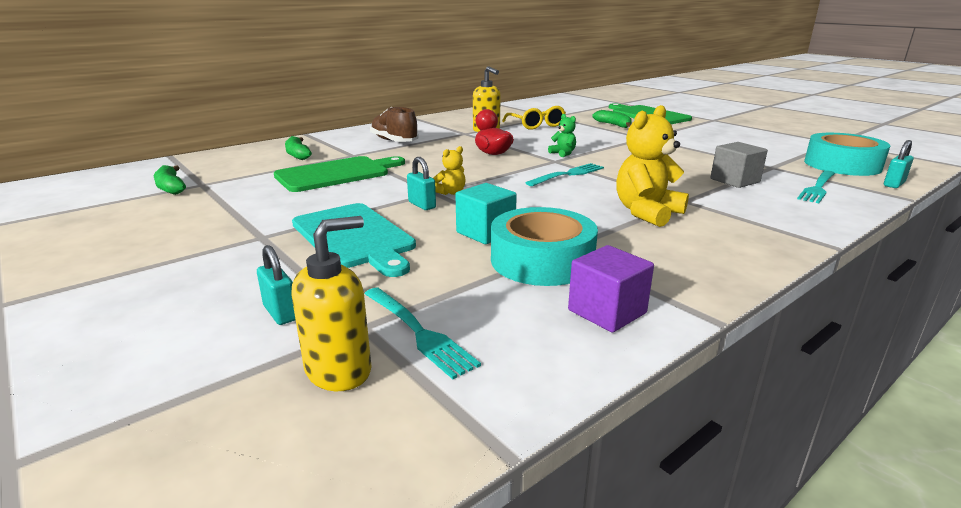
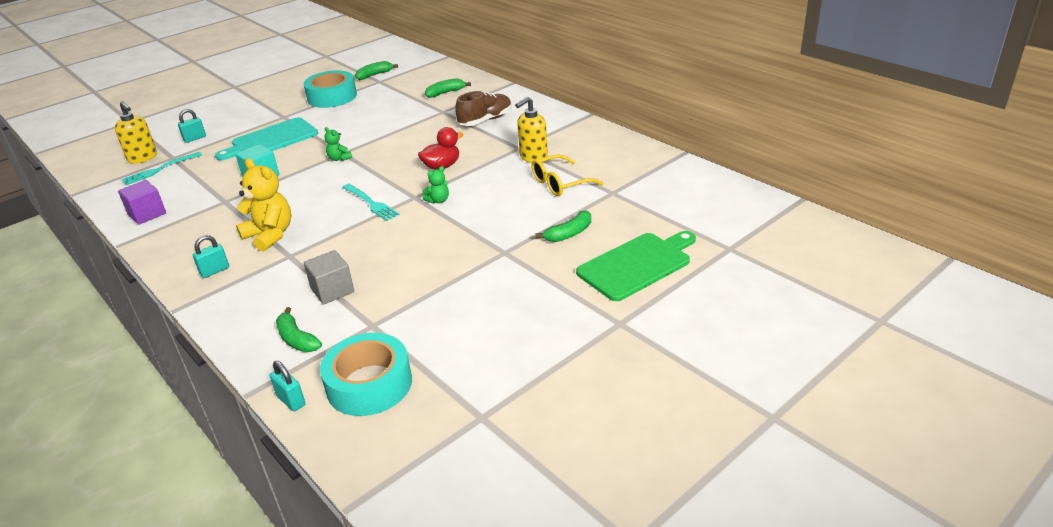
camera: 90 degrees right, 10 degrees up
(337, 174) = (392, 114): green cutting board -> none
(422, 205) = (317, 151): turquoise padlock -> turquoise padlock (215, 271)
(451, 192) = (339, 158): yellow teddy bear -> green teddy bear
(542, 260) = (212, 195): turquoise tape -> turquoise tape (332, 97)
(818, 188) = (297, 339): turquoise fork -> green banana

